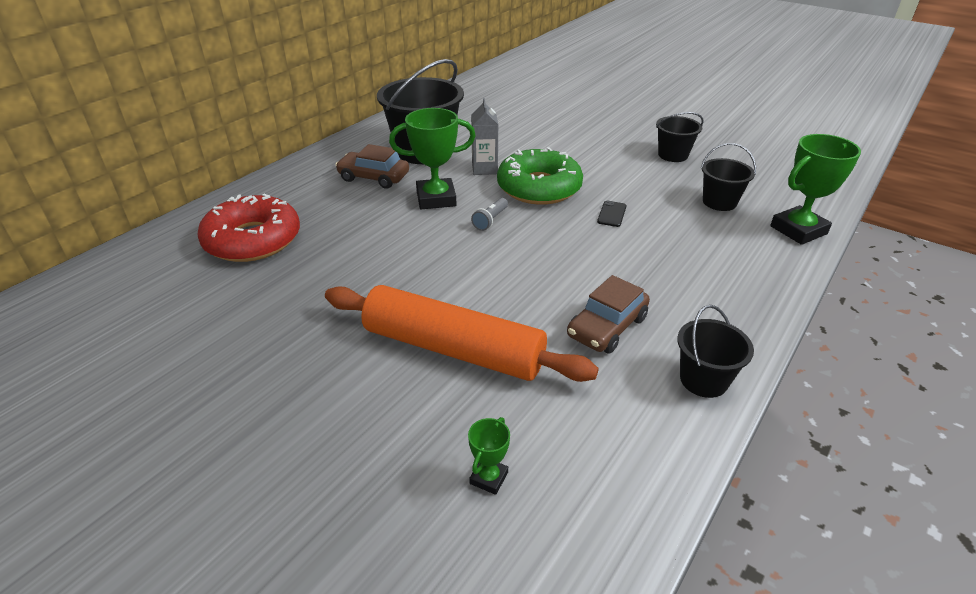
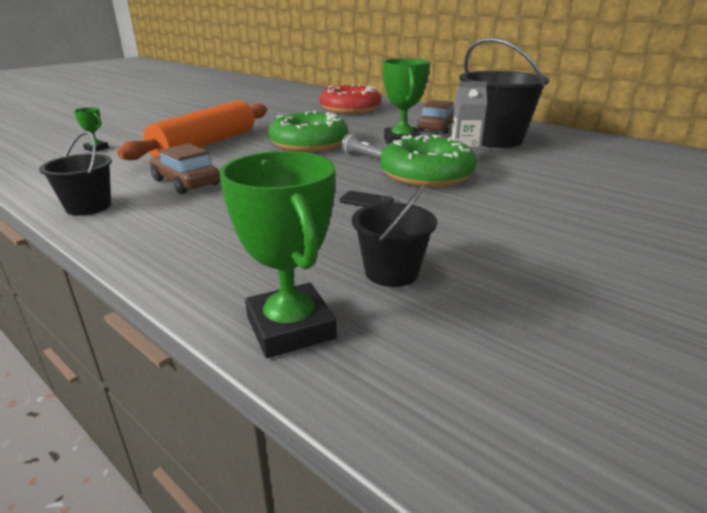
camera: 95 degrees right, 10 degrees down
(445, 259) = (309, 144): none -> green donut
(673, 155) = (552, 260): black bucket -> none

